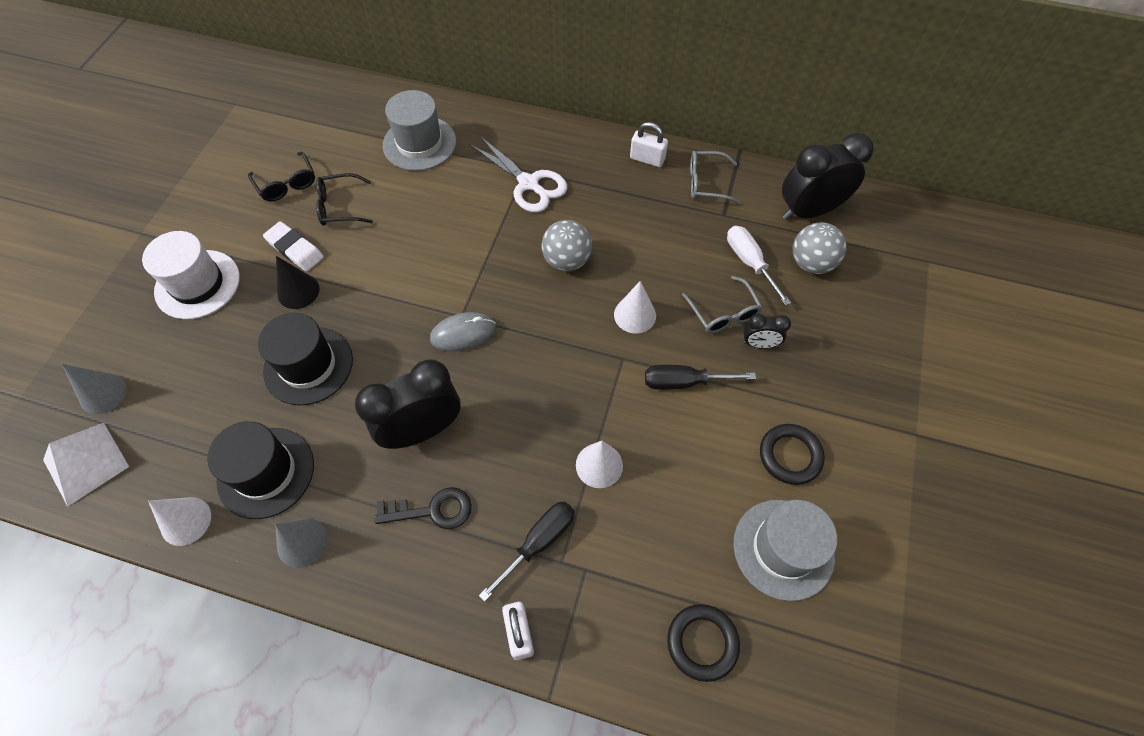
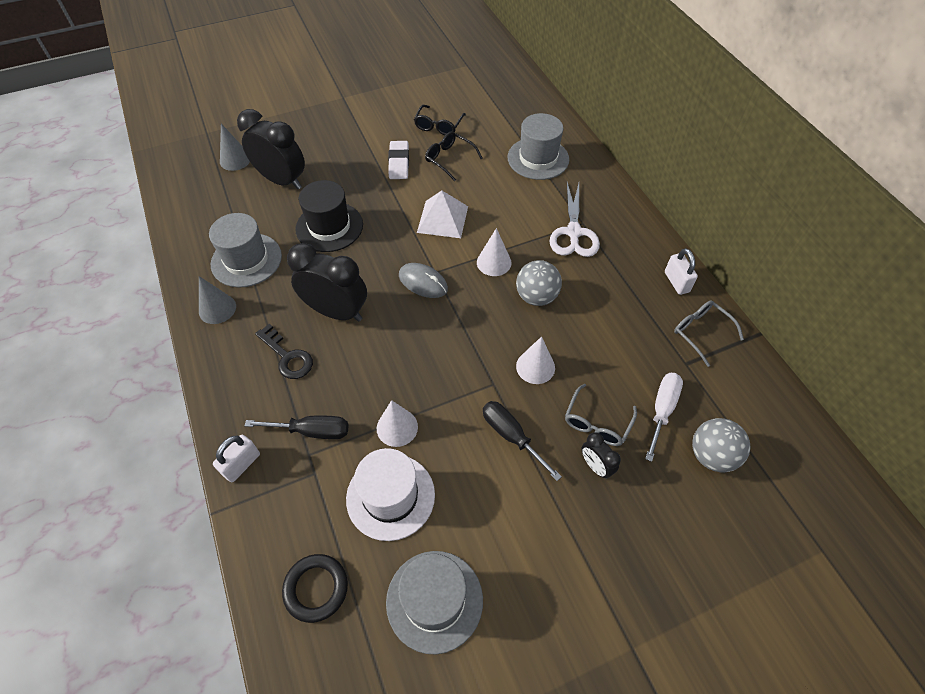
camera: 50 degrees right, 5 degrees down
(85, 463) = (191, 185): white pyramid -> white pyramid (442, 219)
(186, 521) = (190, 249): white cone -> white cone (494, 262)
(197, 284) = (334, 142): white hat -> white hat (390, 496)
(266, 472) = (246, 260): black hat -> grey hat
(298, 291) = (373, 185): black cone -> none
(790, 456) = (518, 554): black ring -> none
(809, 211) = (761, 420): black clock -> black clock (282, 180)

